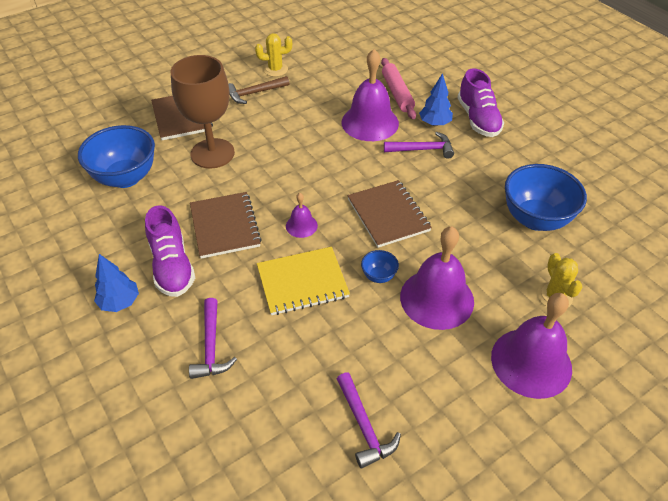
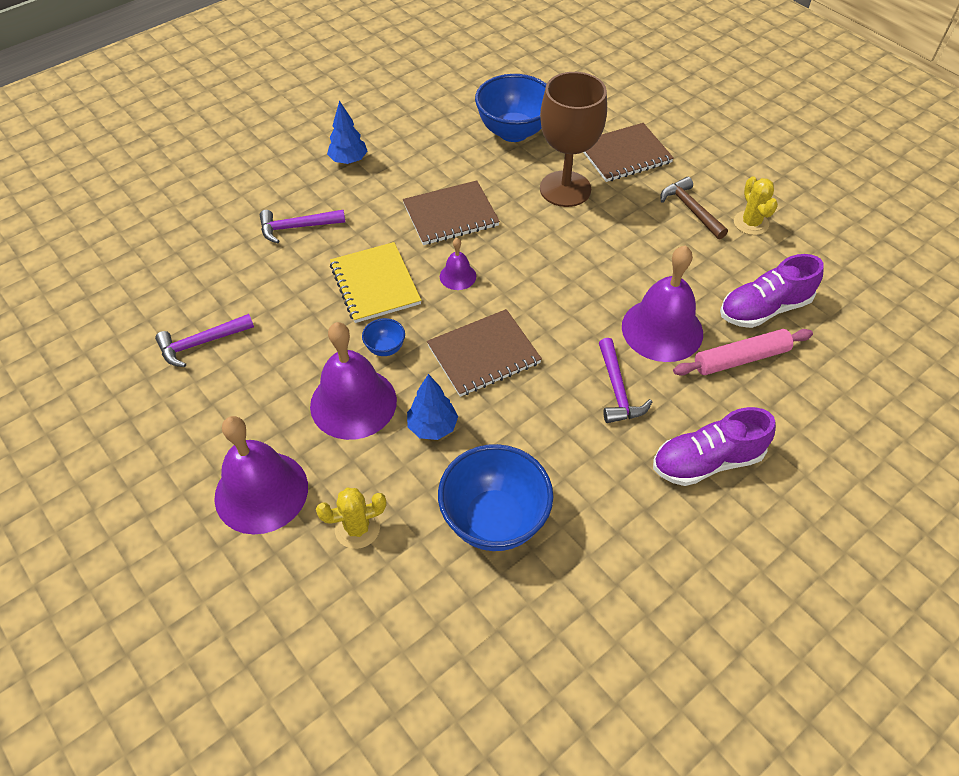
camera: 85 degrees right, 5 degrees up
(172, 266) = (393, 186): purple shoe -> purple shoe (764, 309)
(434, 123) = (680, 405): blue tree -> blue tree (432, 427)

